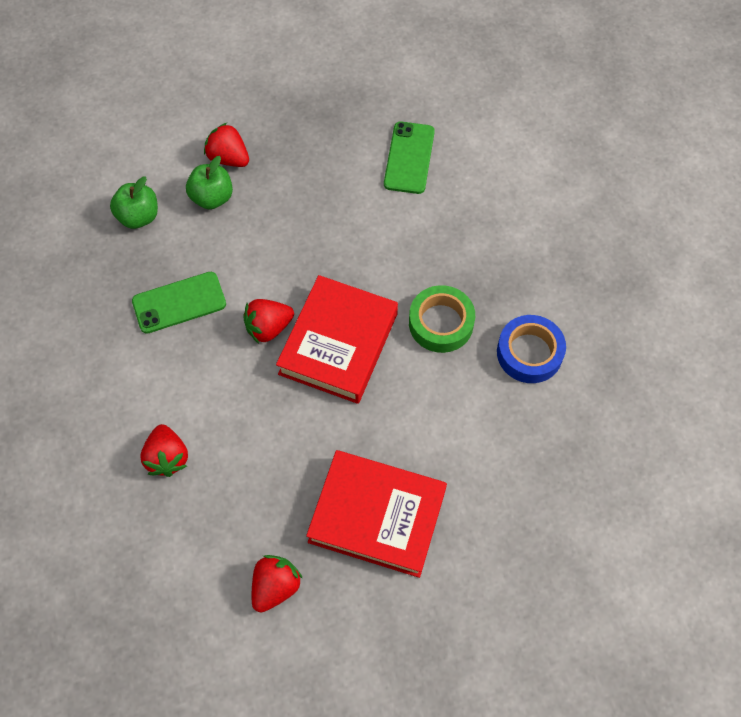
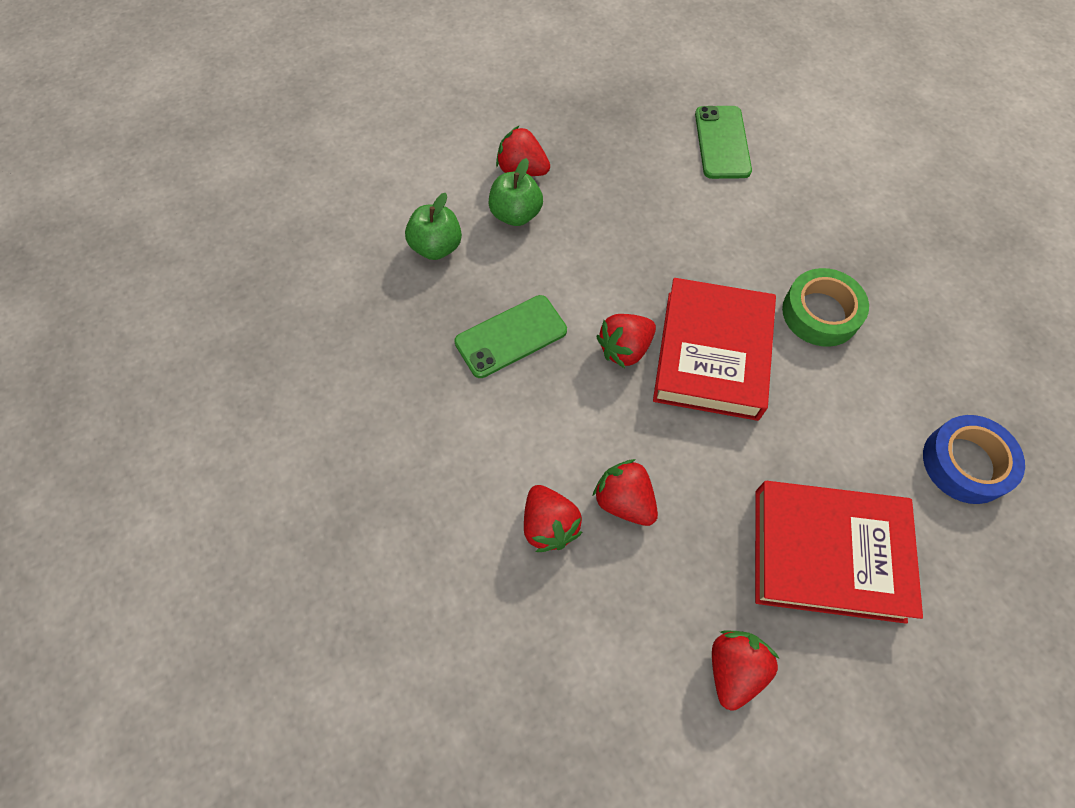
camera: 10 degrees left, 0 degrees up
(231, 449) = (624, 501): none -> red strawberry
(529, 353) = (931, 331): blue tape -> blue tape (965, 463)

